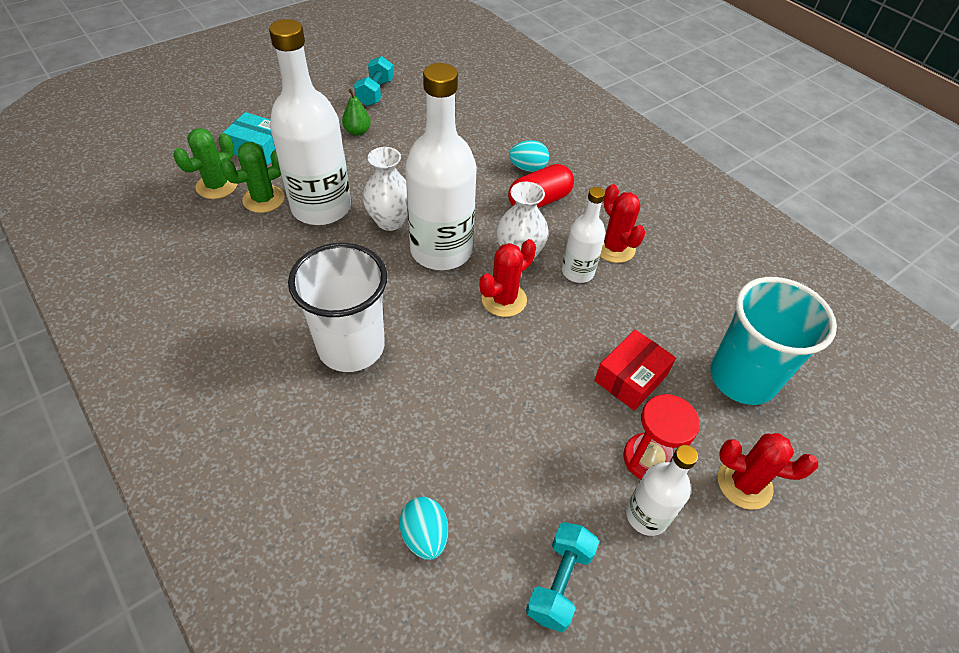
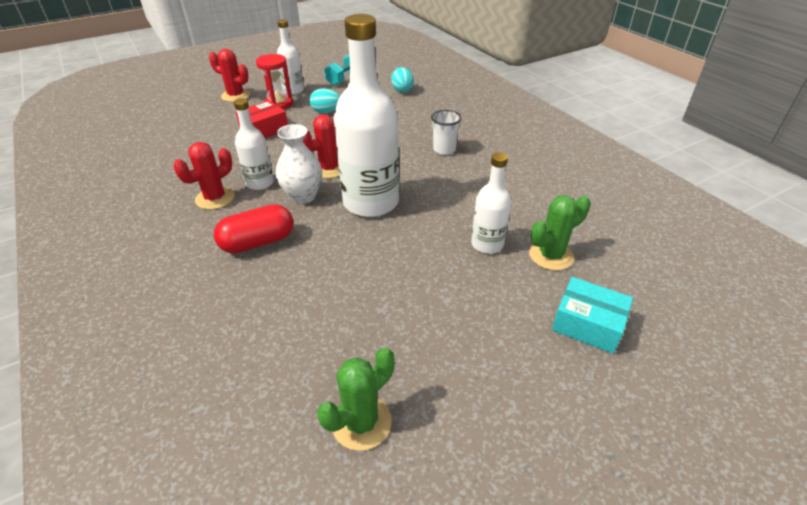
camera: 170 degrees left, 10 degrees down
(217, 186) = (610, 273): green cactus -> green cactus (361, 422)
(321, 207) = (487, 244): white bottle -> white bottle, size x0.53
(351, 347) = (444, 149): white cup -> white cup, size x0.49
(357, 131) = (461, 349): green pear -> none
(375, 93) = (438, 440): turquoise dumbbell -> none
(390, 221) = (416, 228): white vase -> none
(527, 168) = (249, 281): turquoise egg -> turquoise egg (326, 112)
(614, 248) = (215, 198): red cactus -> red cactus turned 60 degrees clockwise
(742, 378) = (193, 127): turquoise cup -> none

